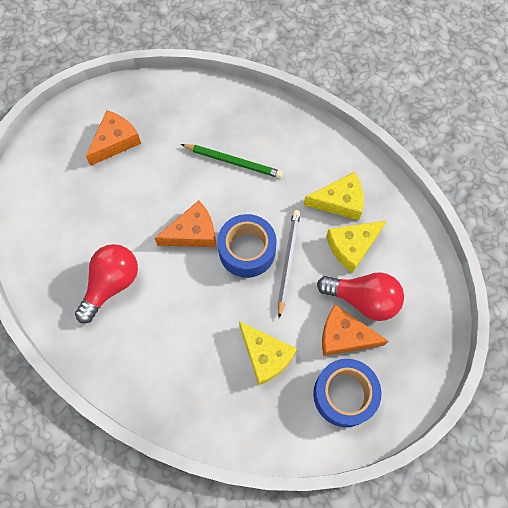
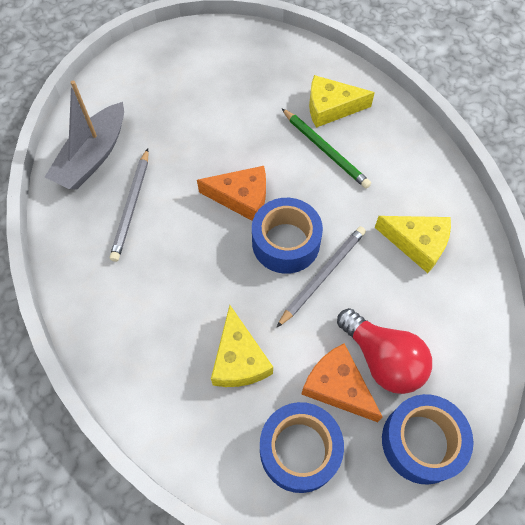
camera: 30 degrees right, 5 degrees down
(52, 260) = (93, 156): none -> grey boat
(111, 284) = (132, 206): red light bulb -> grey pencil
(115, 141) = (220, 79): orange cheese -> none
(352, 246) = (403, 296): yellow cheese -> yellow cheese (331, 107)
(418, 342) = (421, 442): none -> blue tape

